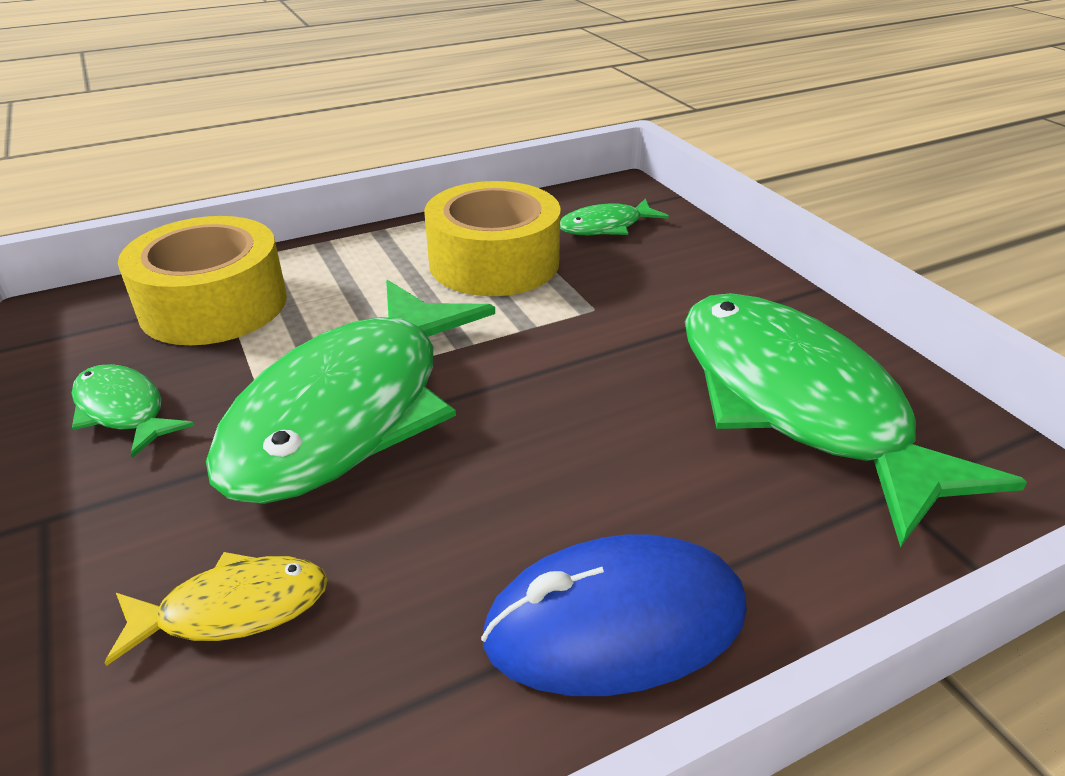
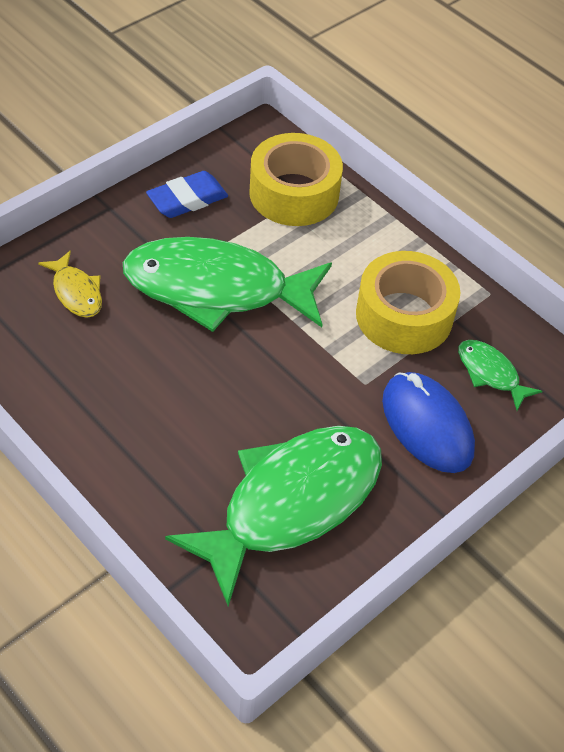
camera: 70 degrees right, 15 degrees up
(123, 410) = (187, 199): green fish -> blue eraser
(615, 623) = (99, 429): blue mouse -> blue mouse (427, 425)

